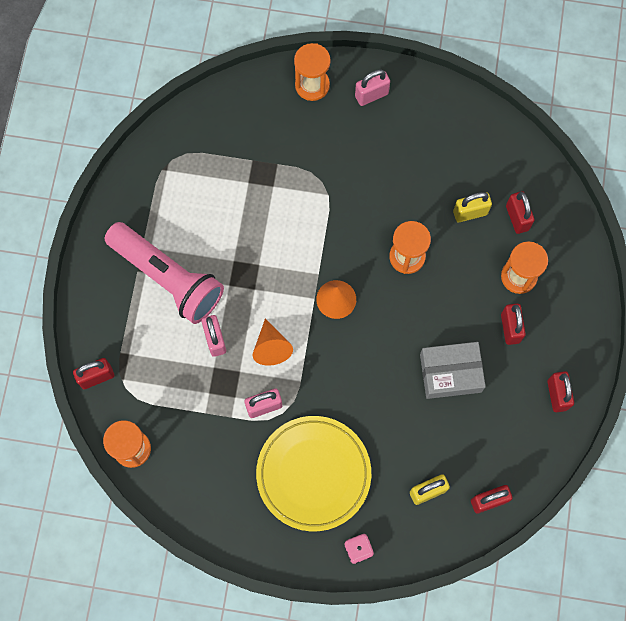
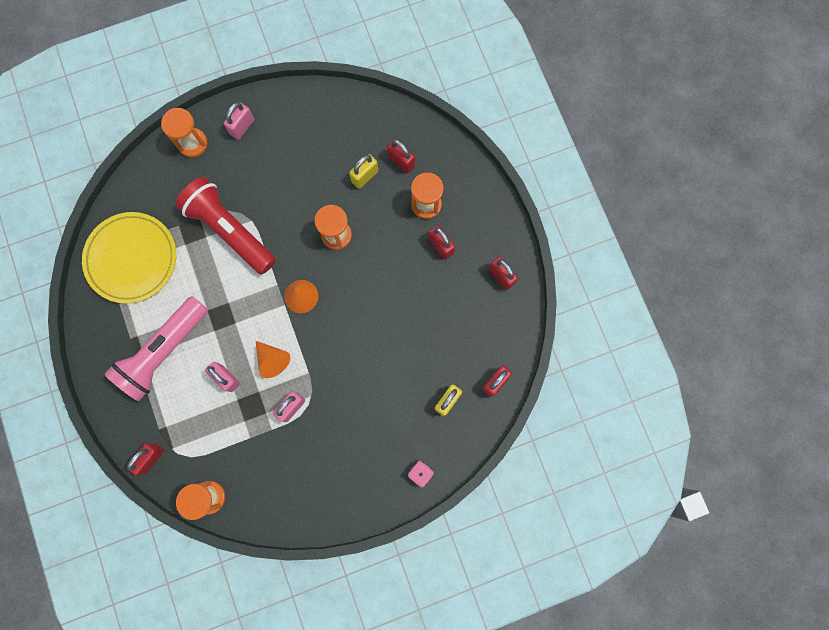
camera: 30 degrees left, 5 degrees up
(168, 278) = (163, 351): pink flashlight -> pink flashlight turned 120 degrees clockwise
(301, 193) = (230, 230): none -> red flashlight
(313, 474) = (356, 436): yellow plate -> yellow plate (132, 259)
(450, 373) = (416, 304): grey box -> none

